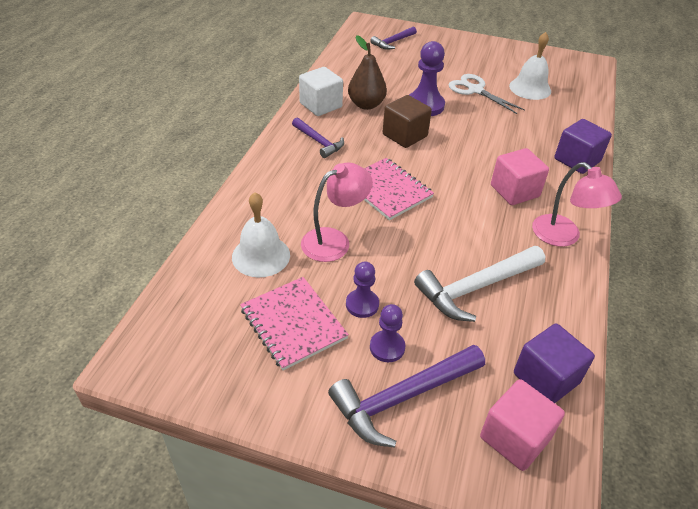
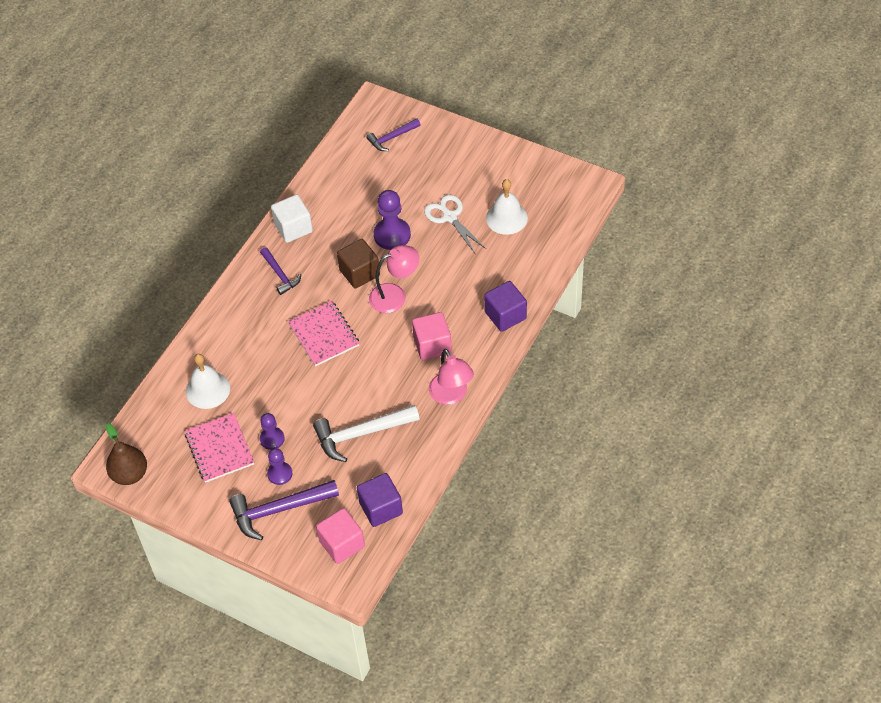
camera: 15 degrees right, 10 degrees up
(334, 240) = (266, 381): pink lamp -> pink lamp (395, 295)
(366, 105) = (336, 230): brown pear -> brown pear (130, 474)

